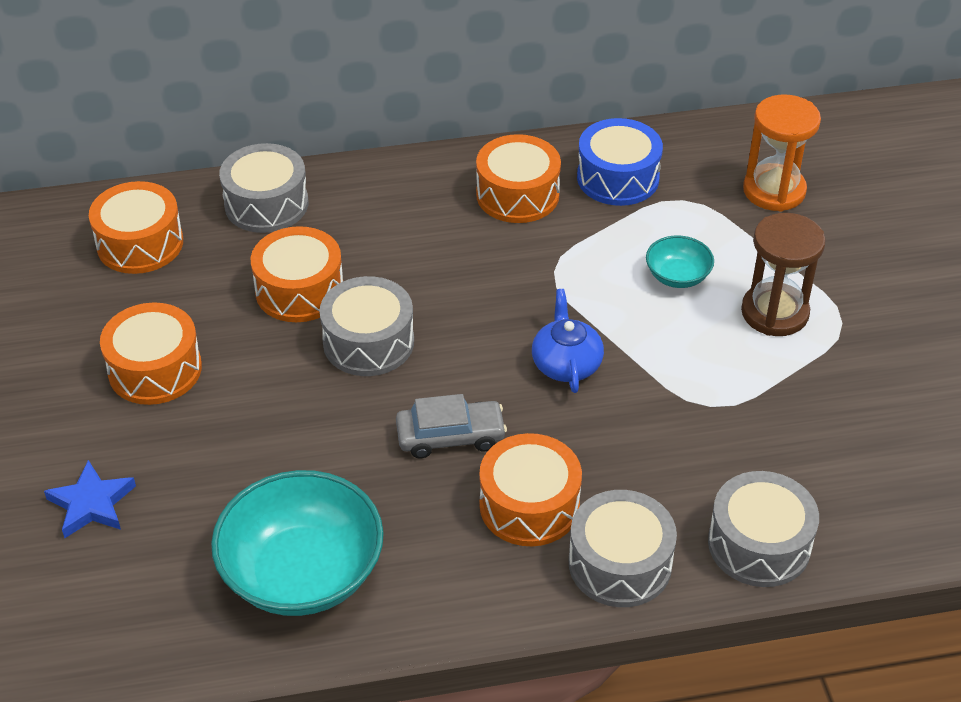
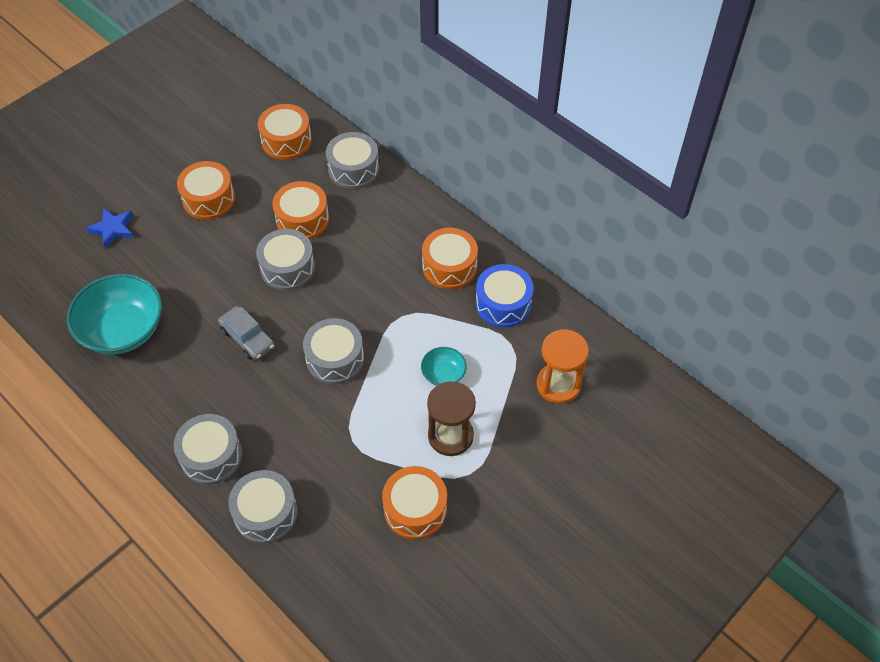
camera: 55 degrees right, 10 degrees up
(529, 505) = (224, 396): orange drum -> orange drum (415, 509)
(566, 363) = (335, 359): blue teapot -> grey drum

